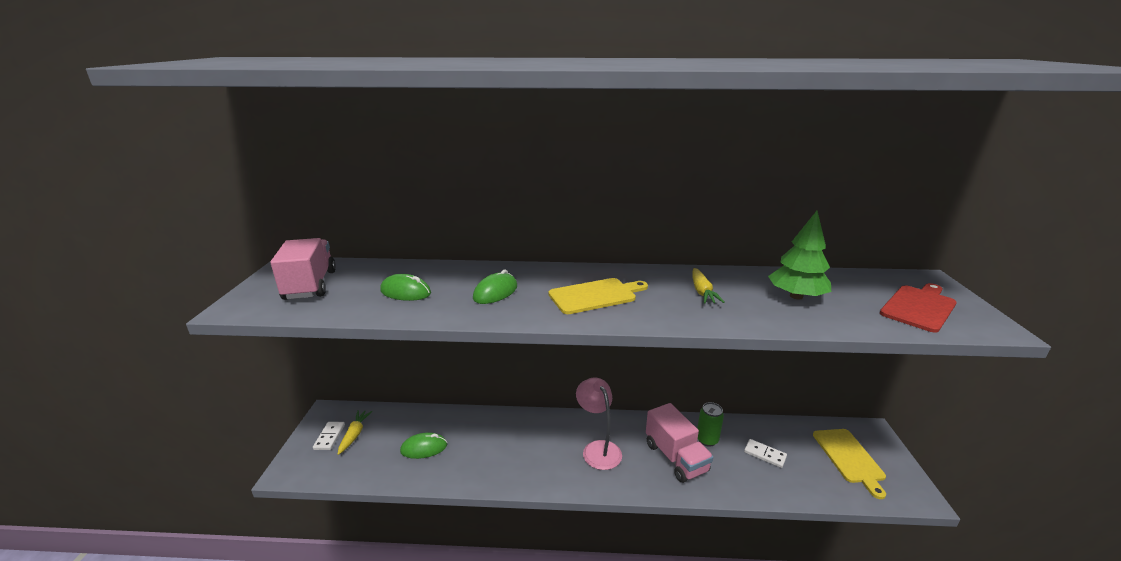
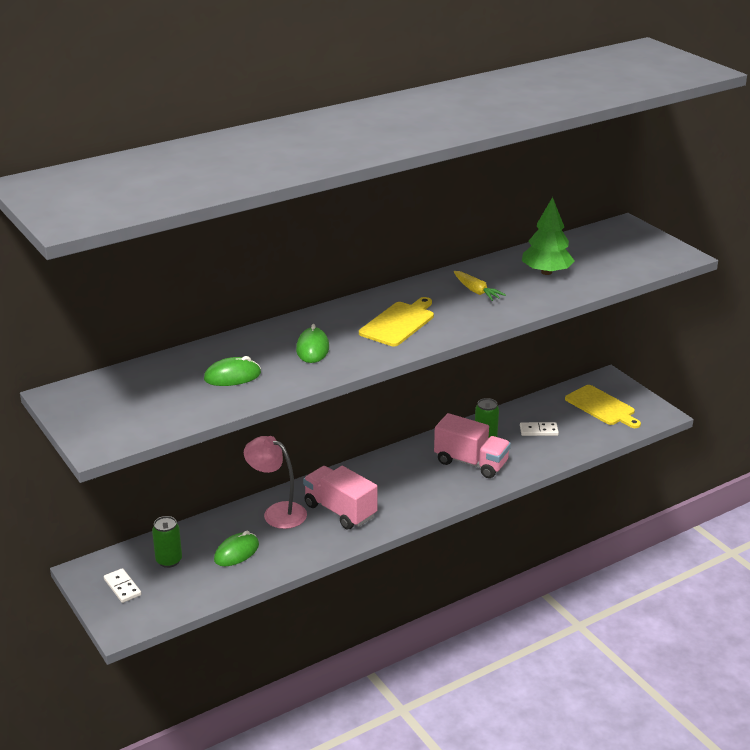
camera: 35 degrees left, 5 degrees up
(310, 285) = (127, 403): pink truck -> pink truck (340, 511)
(355, 434) = (147, 574): yellow carrot -> none
(378, 431) = (169, 560): none -> green can
(598, 449) = (400, 484): pink lamp -> pink lamp (277, 512)
(919, 307) = (631, 254): red cutting board -> none

